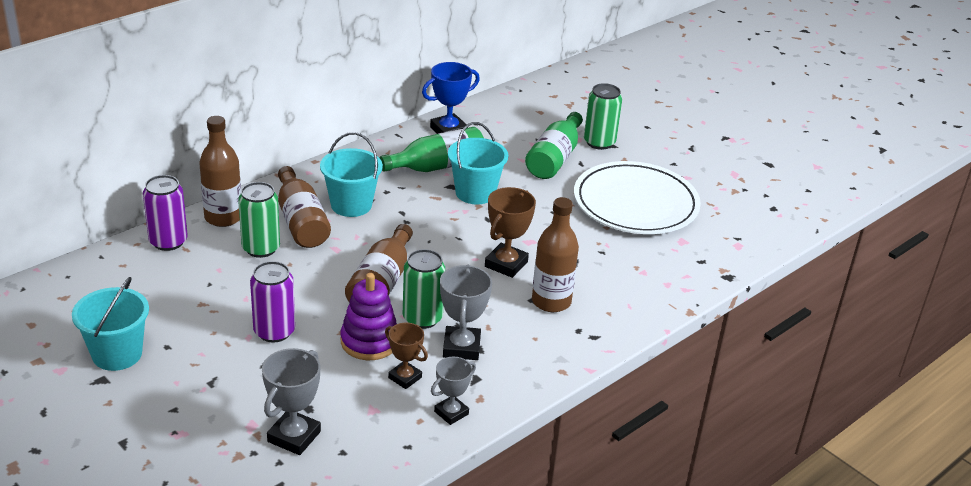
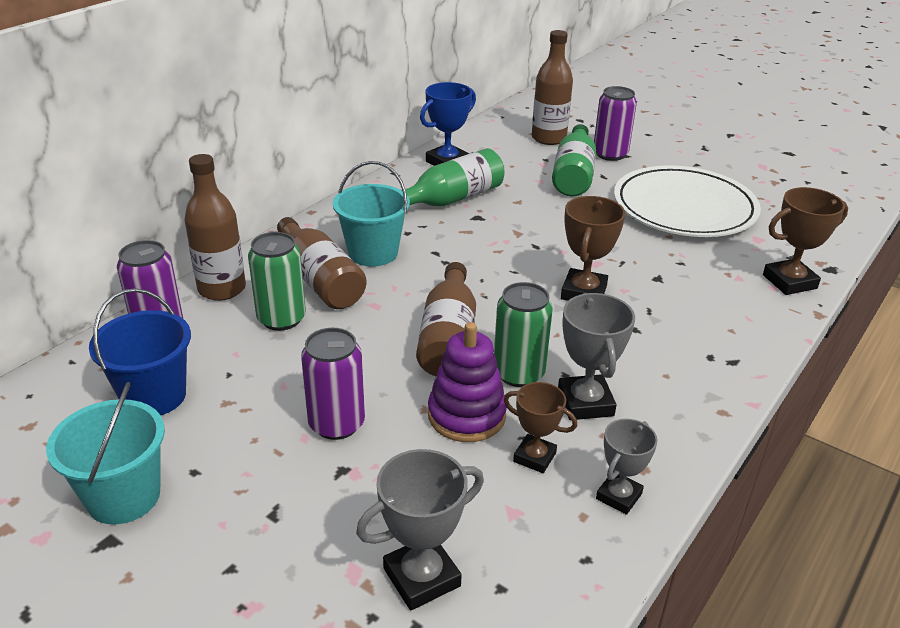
camera: 10 degrees left, 0 degrees up
(153, 291) = (154, 396): none -> blue bucket
(294, 436) = (421, 577): grey trophy -> grey trophy turned 45 degrees clockwise
(475, 193) = (508, 220): turquoise bucket -> none
(551, 301) = (659, 327): brown bottle -> brown bottle (548, 138)
(599, 142) = (610, 154): green can -> purple can
(684, 282) = (789, 282): none -> brown trophy

